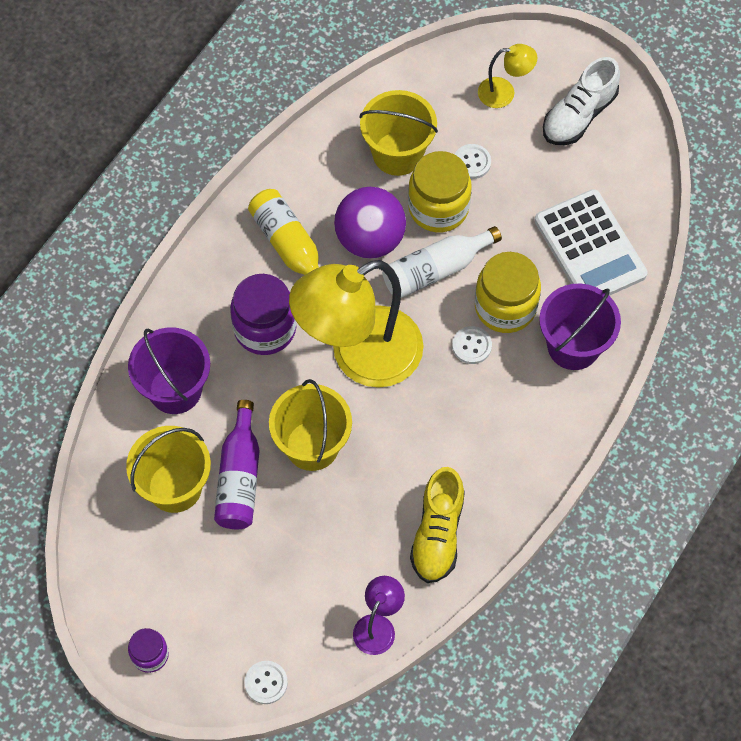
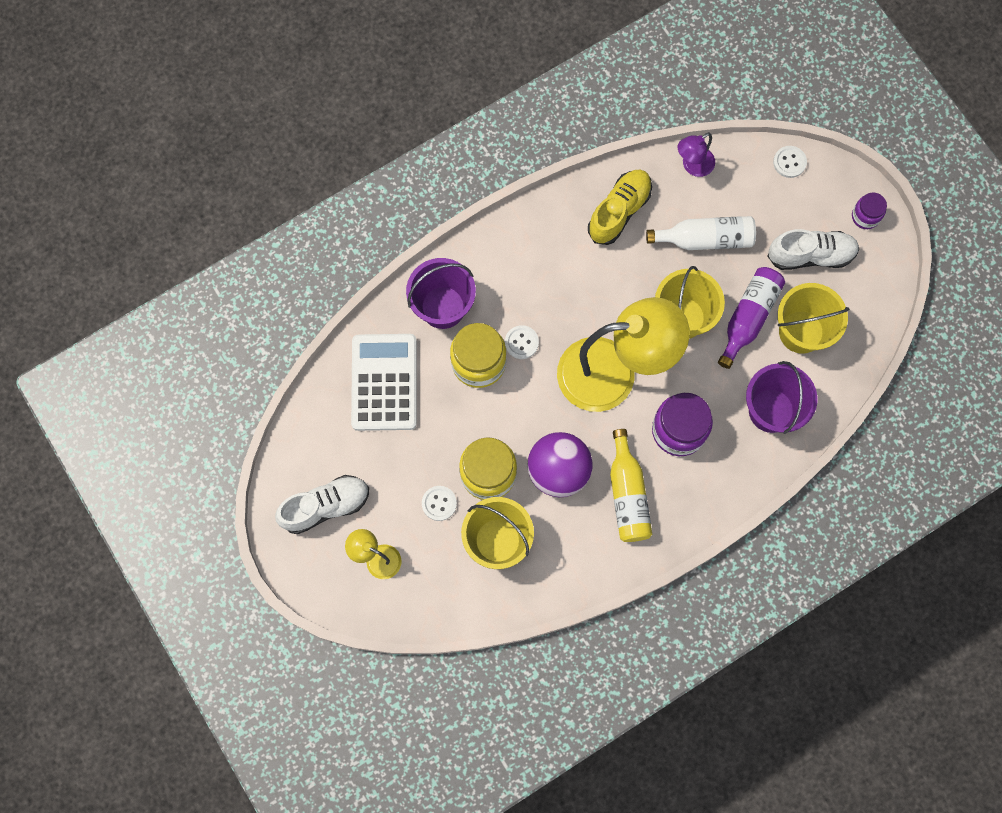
camera: 155 degrees left, 10 degrees up
(197, 579) = (810, 255): none -> white shoe
(435, 270) = (518, 419): white bottle -> white bottle (705, 239)

